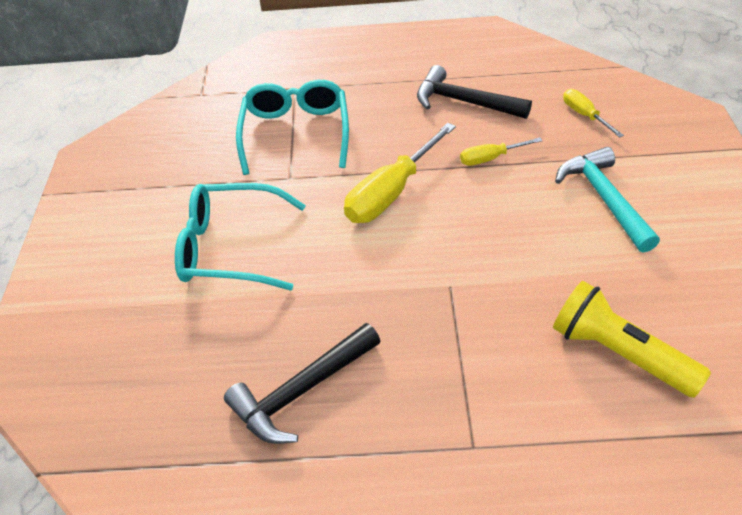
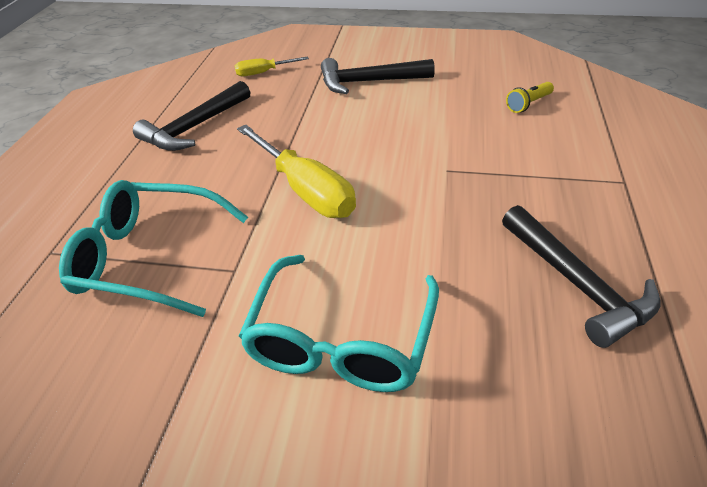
camera: 80 degrees left, 5 degrees down
(490, 158) = (289, 125): yellow screwdriver -> none
(604, 199) = (369, 82): turquoise hammer -> black hammer
(618, 353) = (528, 104): yellow flashlight -> yellow flashlight, size x0.52

